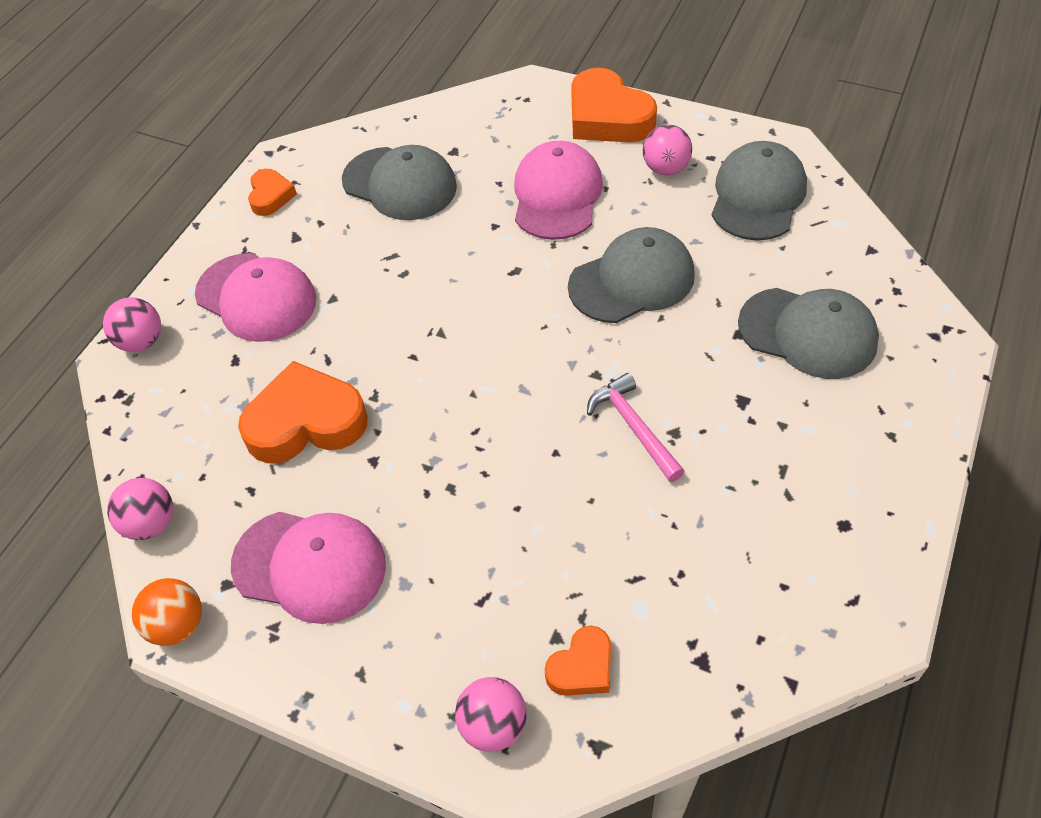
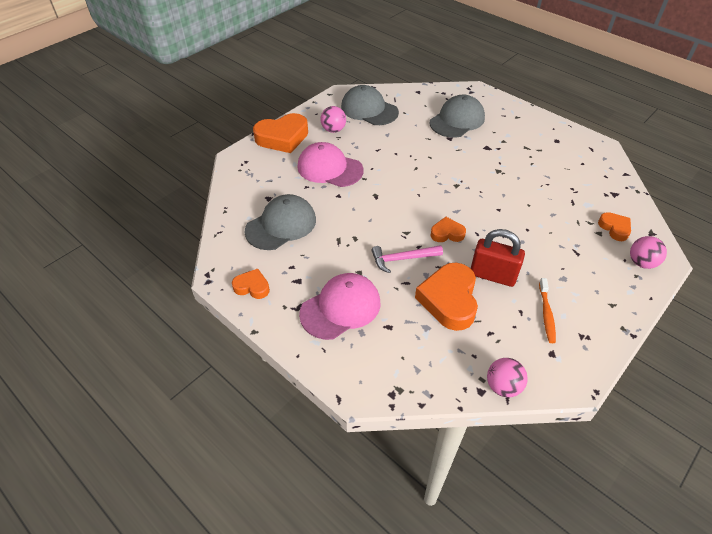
camera: 75 degrees left, 5 degrees down
(141, 342) = (351, 376): pink ball -> none
(177, 625) = (575, 380): orange ball -> none
(310, 565) = (546, 314): pink cap -> orange toothbrush
(377, 472) = (492, 275): none -> red padlock
(458, 387) = (447, 233): none -> orange heart
(632, 280) = (402, 159): grey cap -> none
(633, 427) = (492, 181): pink hammer -> pink hammer (402, 259)

